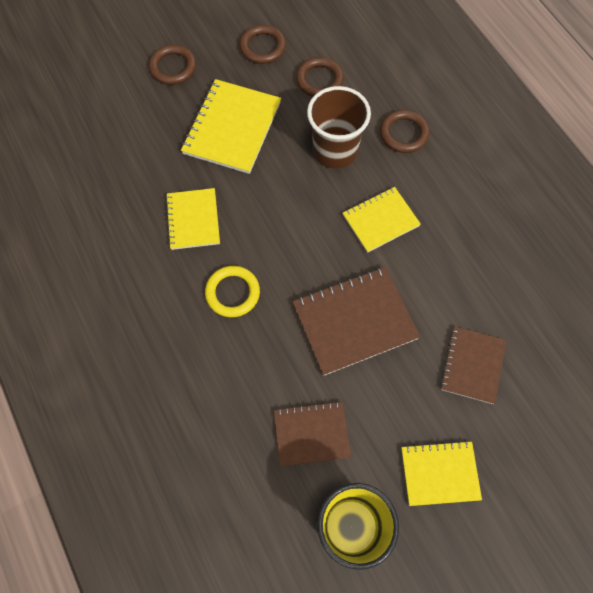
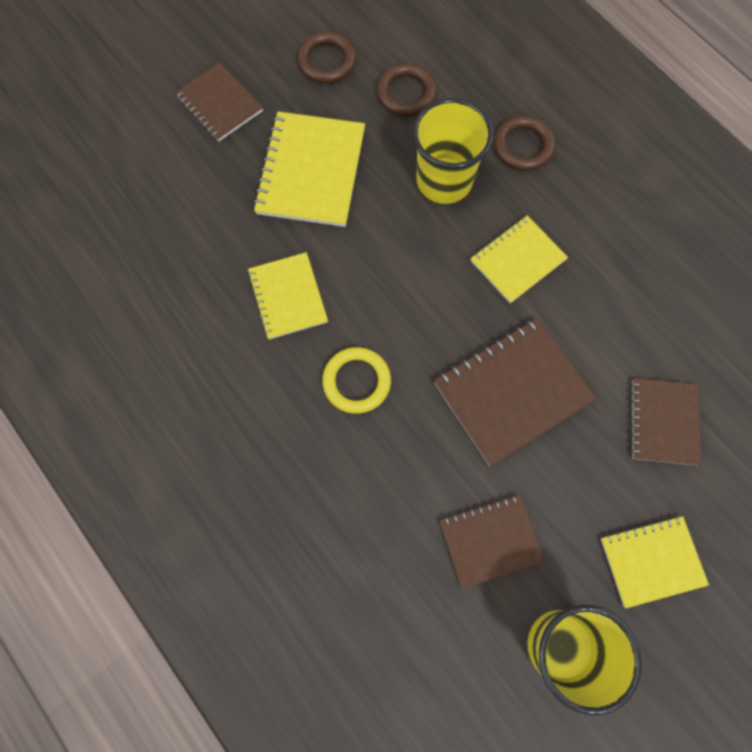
camera: 10 degrees left, 5 degrees up
(173, 67) = (220, 104): brown ring -> brown notebook
(335, 151) = (444, 181): brown cup -> yellow cup

